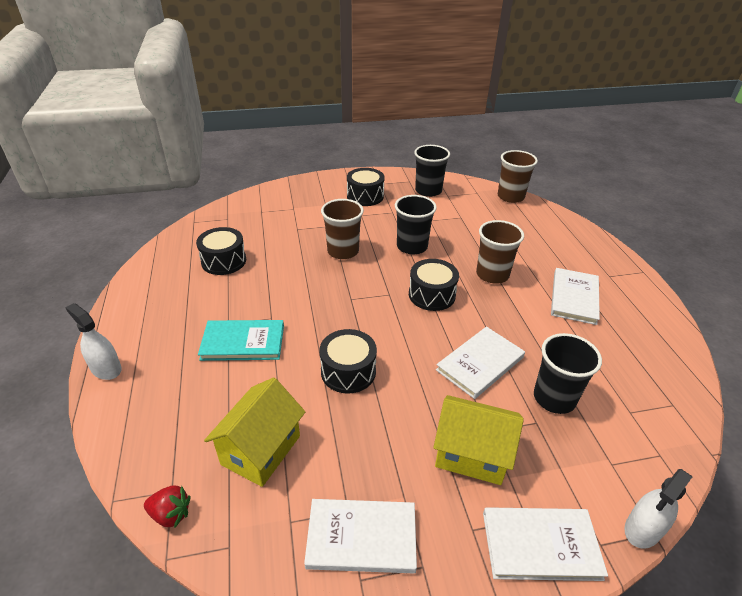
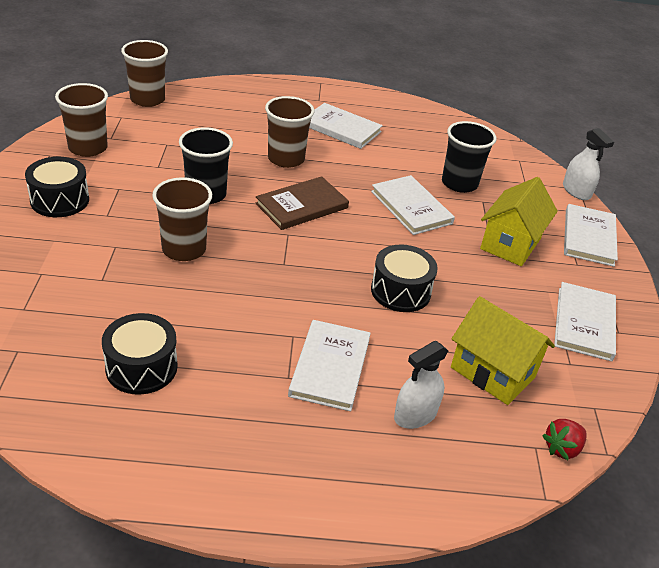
camera: 80 degrees left, 0 degrees up
(106, 368) = (339, 514): white spray bottle -> white spray bottle (415, 415)
(171, 514) = (562, 448): red strawberry -> red strawberry turned 150 degrees counterclockwise
(243, 342) = (330, 367): turquoise book -> white book
(428, 191) = (88, 148): black cup -> brown cup
(432, 295) = (302, 206): black drum -> brown book

